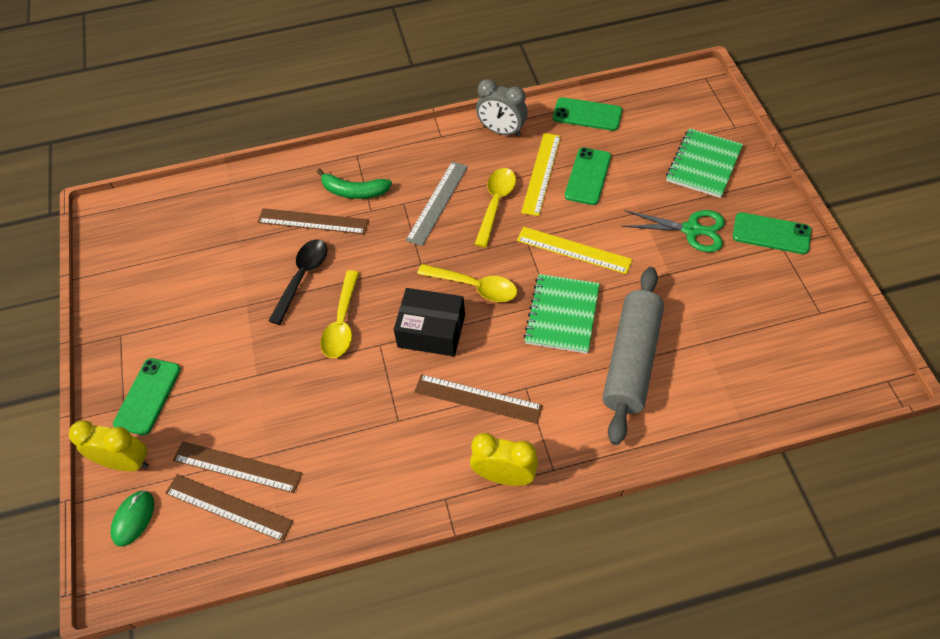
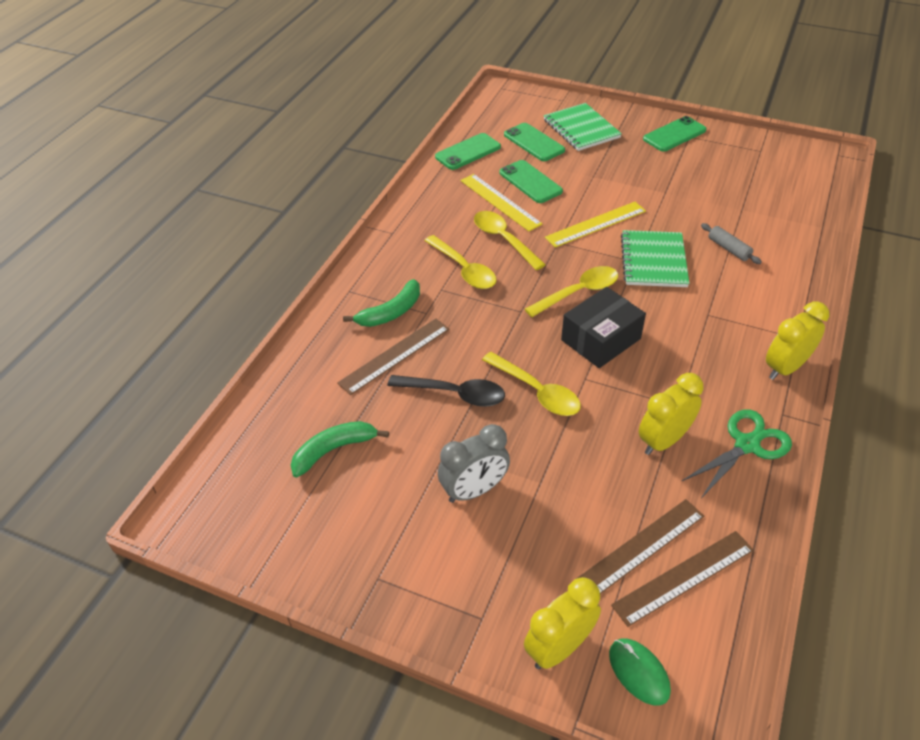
camera: 55 degrees left, 10 degrees down
(148, 396) = (487, 588): green phone -> green phone (534, 142)
(204, 246) = (334, 450): none -> green banana
(302, 277) = (455, 394): black spoon -> black spoon turned 135 degrees clockwise
(352, 429) = (663, 440): none -> yellow clock
(437, 202) = (464, 269): grey ruler -> yellow spoon
(478, 398) = (696, 346): brown ruler -> none
(501, 131) = (430, 199): grey clock -> grey clock (474, 490)
(562, 315) = (653, 261): green notebook -> green notebook turned 45 degrees clockwise
(631, 360) = (728, 249): grey rolling pin -> grey rolling pin, size x0.41
(691, 230) = (635, 163): green scissors -> green scissors (747, 444)

